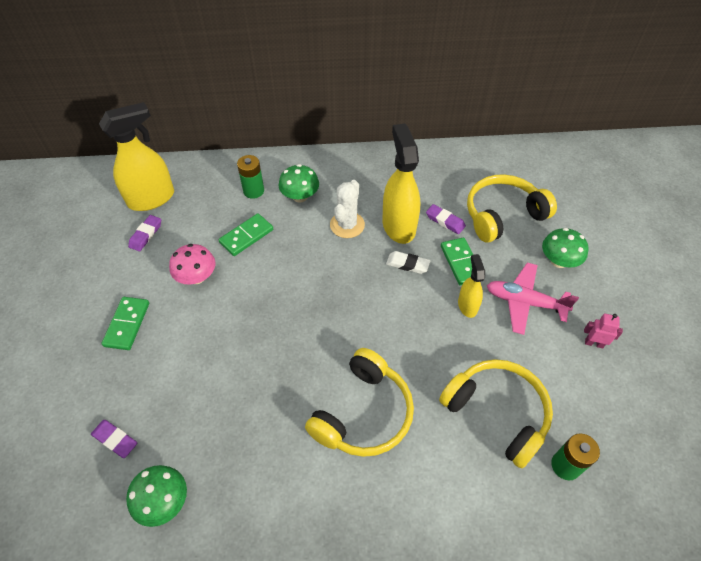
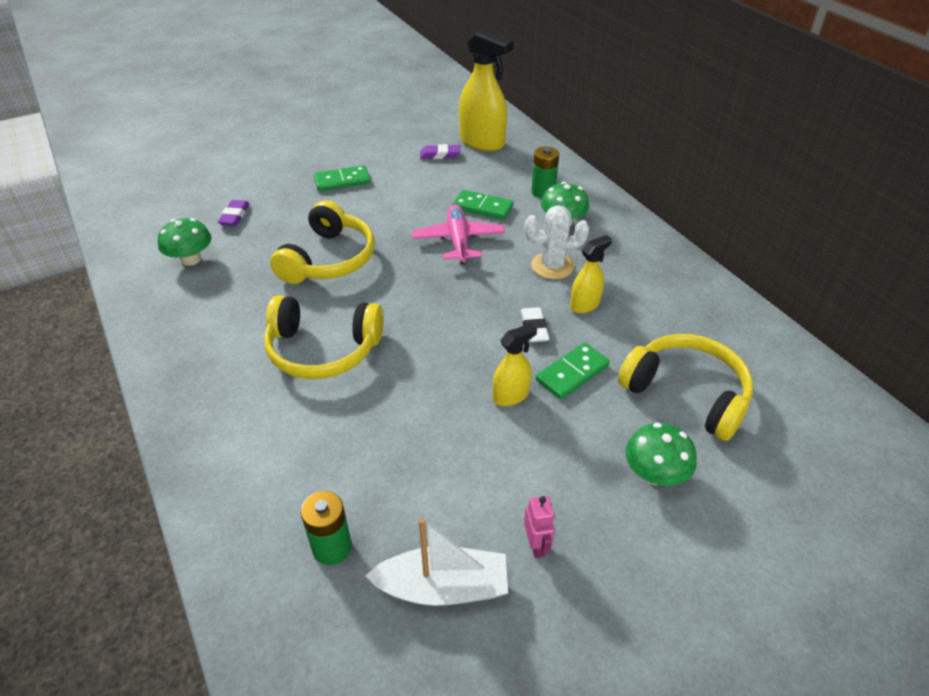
camera: 65 degrees right, 10 degrees down
(197, 277) = (414, 197): pink mushroom -> none
(398, 226) = (585, 305): yellow spray bottle -> yellow spray bottle, size x0.54
(445, 221) = (626, 341): purple eraser -> none
(497, 413) = (374, 461): yellow headphones -> yellow headphones (328, 259)
(525, 302) = (554, 451): pink plane -> pink plane (458, 241)
(612, 407) = (443, 587): none -> white boat

